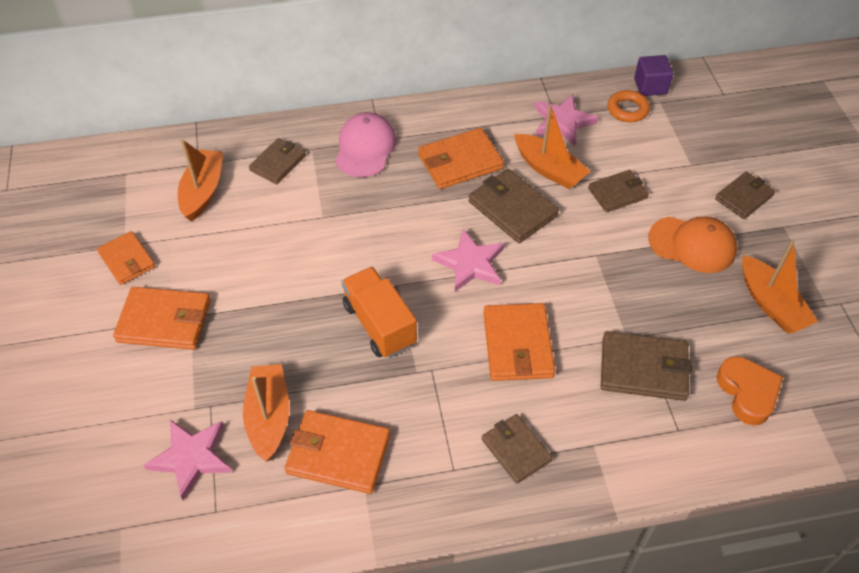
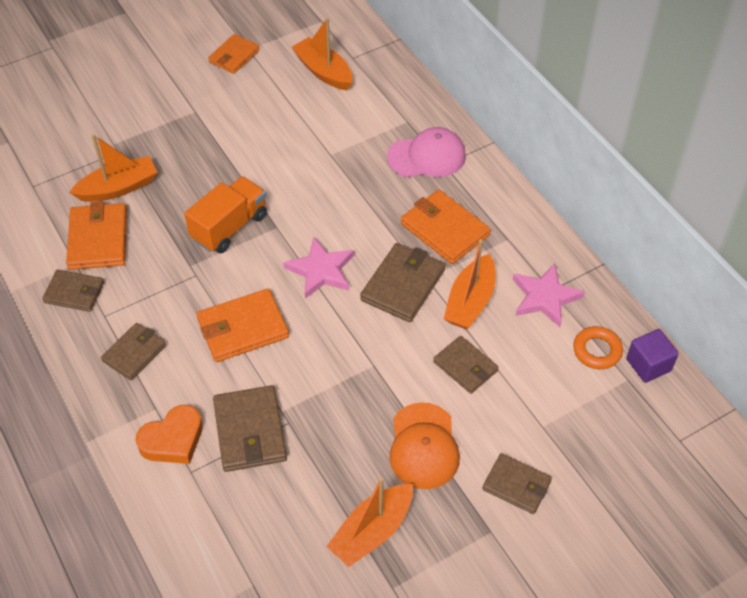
camera: 70 degrees right, 0 degrees up
(164, 321) = (185, 98): orange wallet -> none
(191, 458) = (71, 157): pink star -> none
(203, 191) = (323, 71): orange boat -> orange boat turned 120 degrees counterclockwise
(278, 163) = (378, 105): brown wallet -> brown wallet (74, 292)
(747, 393) = (251, 524): orange heart -> orange heart (173, 440)

